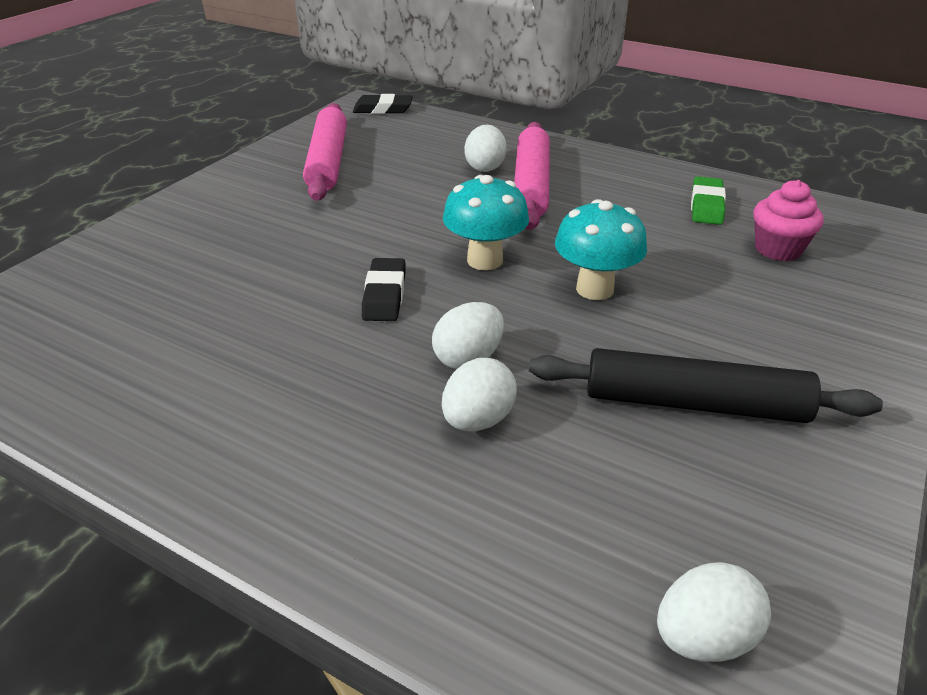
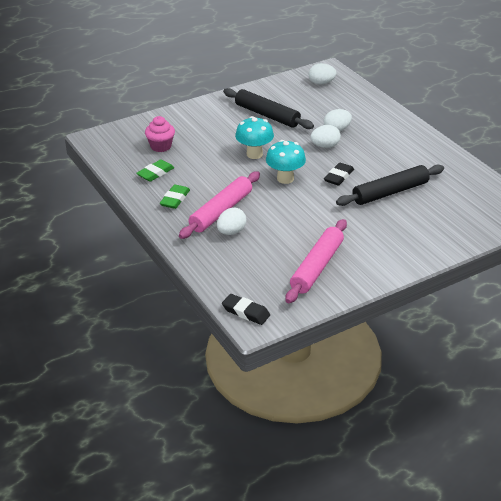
camera: 150 degrees left, 0 degrees up
(259, 294) = (390, 192): none -> black rolling pin
(618, 181) = (175, 199): none -> green eraser

